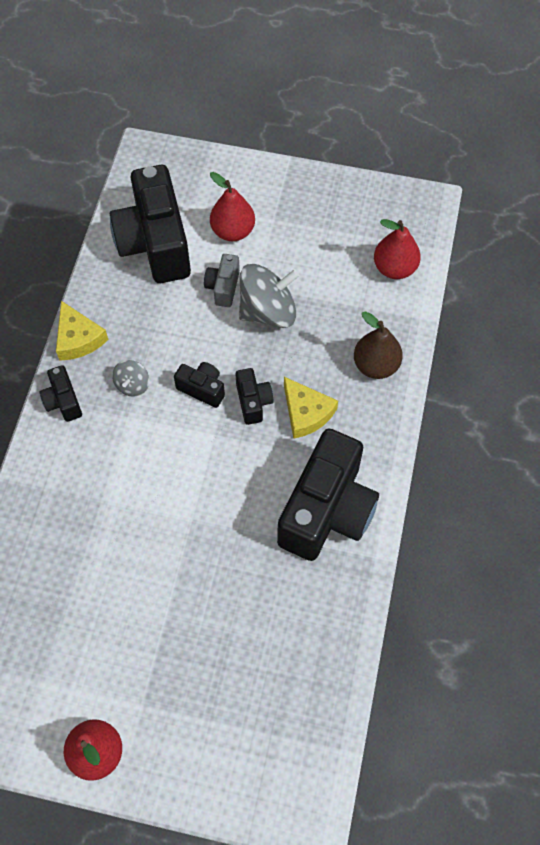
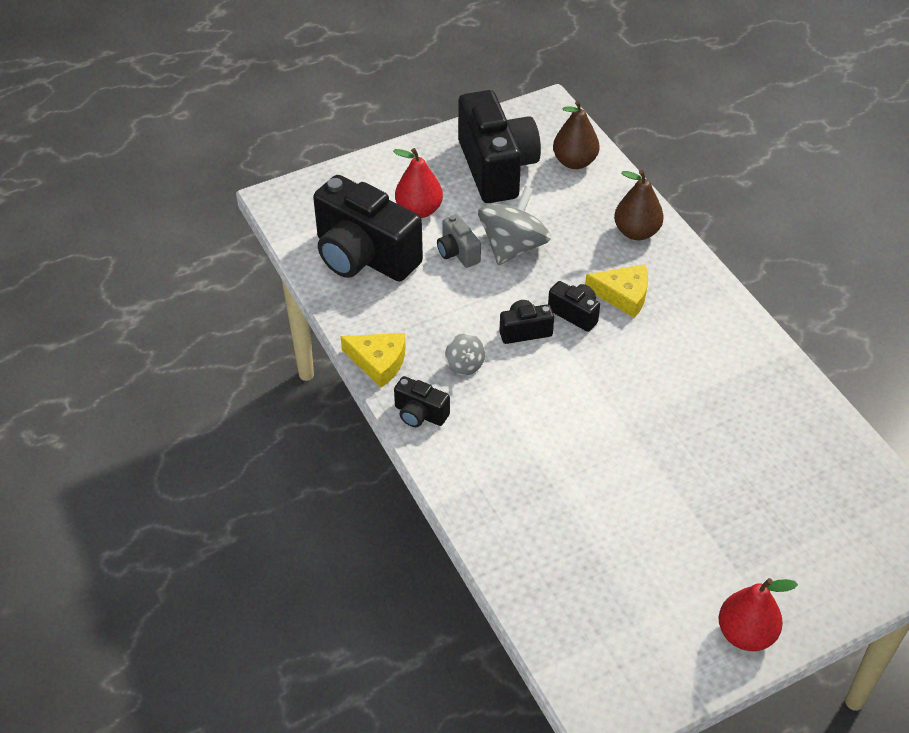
camera: 40 degrees left, 15 degrees down
(327, 511) = (715, 348): black camera -> black camera (496, 168)
(394, 268) = (574, 162): red pear -> brown pear

